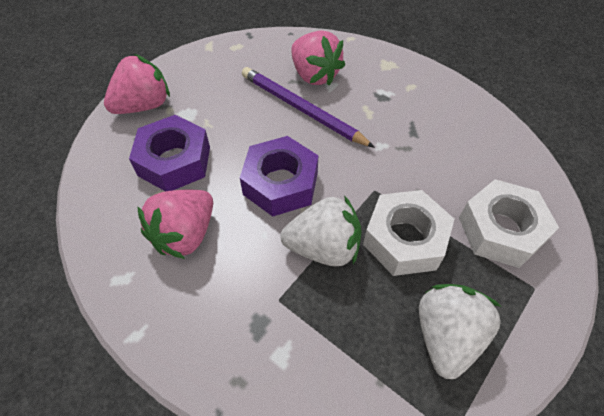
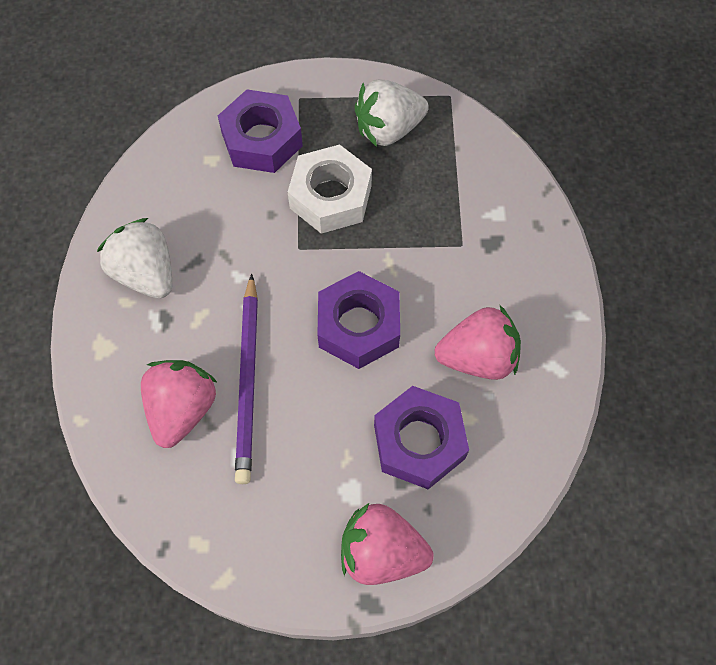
camera: 130 degrees left, 10 degrees up
(323, 247) = (391, 246): white strawberry -> white strawberry (146, 273)
(501, 230) = (262, 139): white nut -> purple nut

